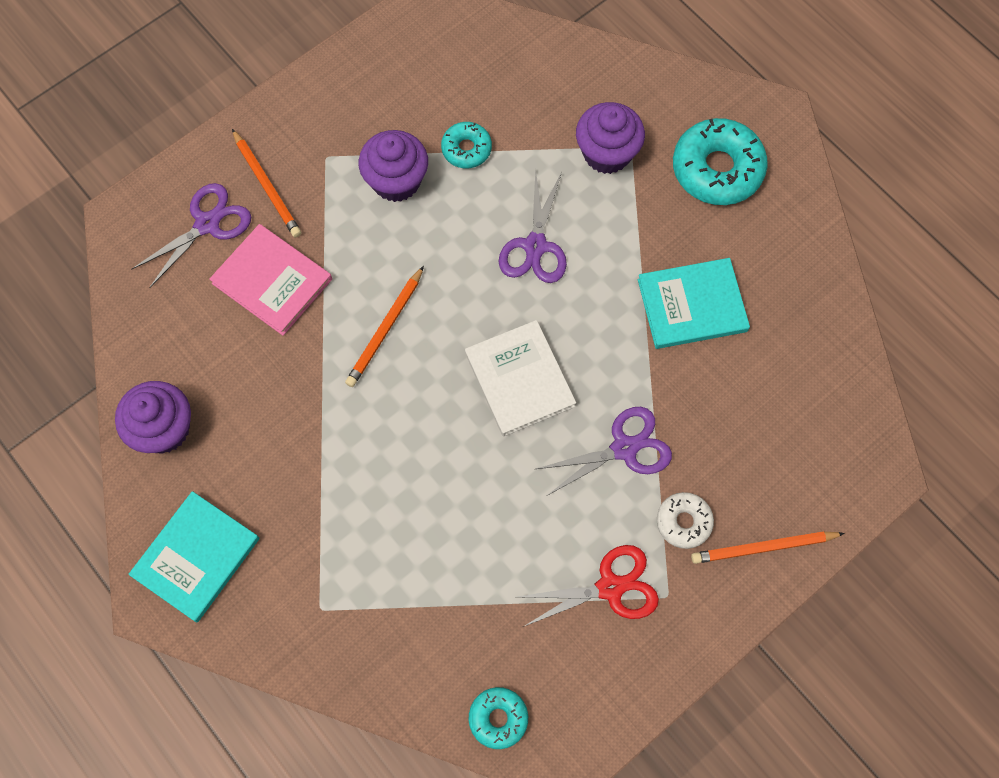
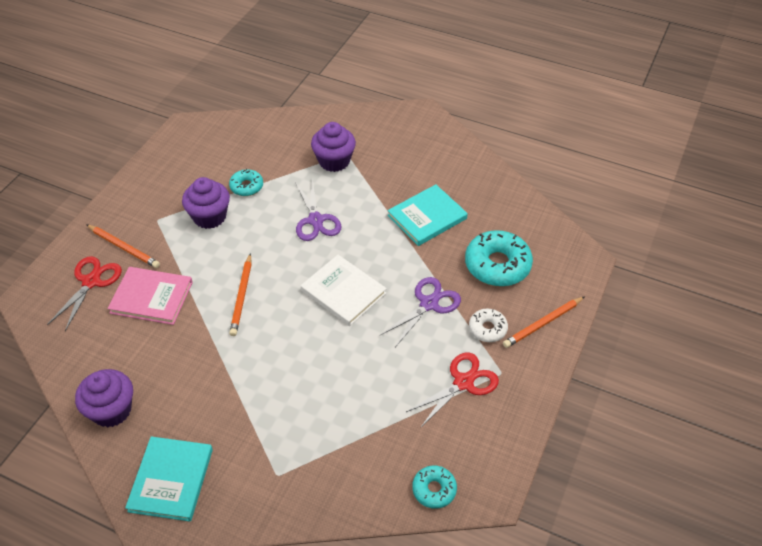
camera: 25 degrees left, 20 degrees down
(207, 224) = (91, 281): purple scissors -> red scissors
(717, 169) = (403, 148): turquoise donut -> turquoise donut (497, 265)

